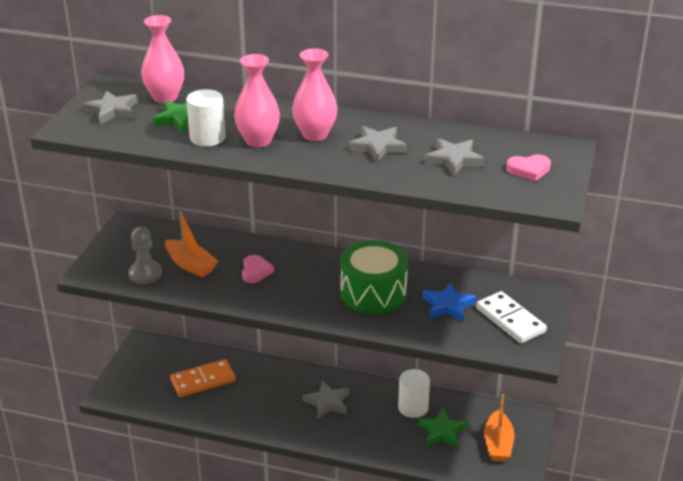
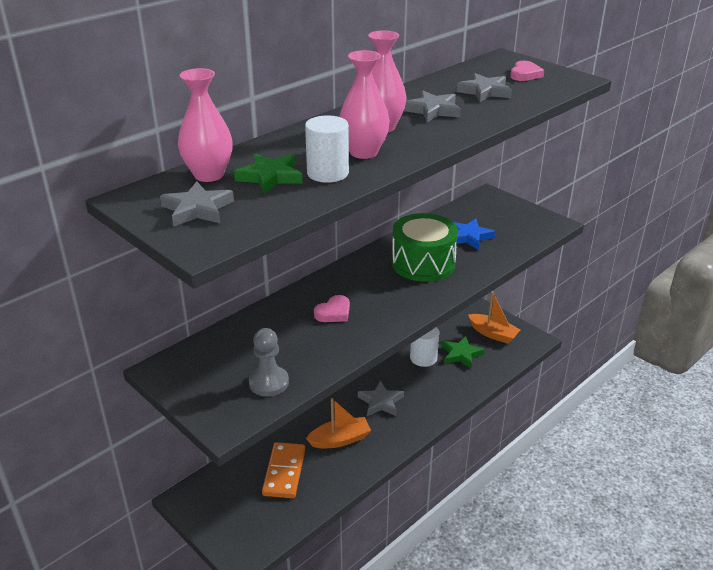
camera: 60 degrees left, 0 degrees up
(190, 265) = (283, 348): orange boat -> orange boat (340, 440)
(255, 271) = (333, 312): pink heart -> pink heart turned 105 degrees clockwise
(510, 320) = (508, 219): white domino -> none

